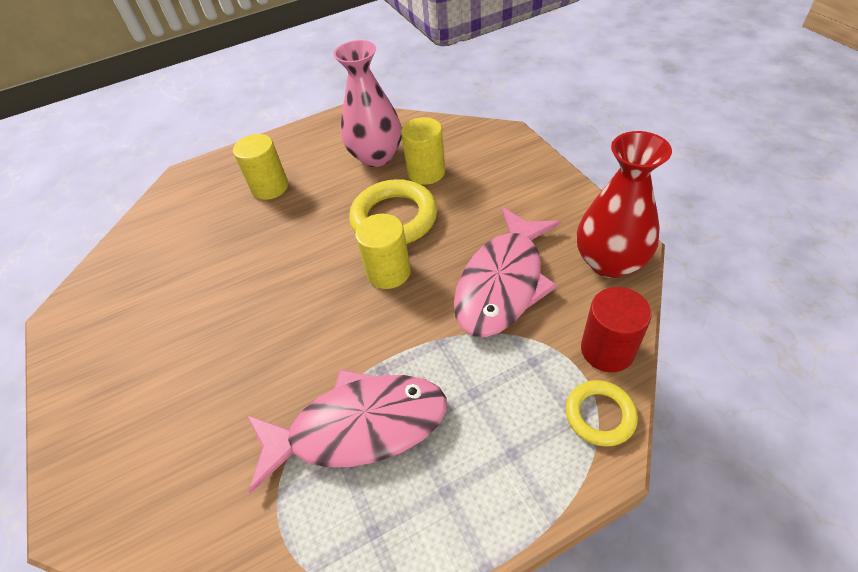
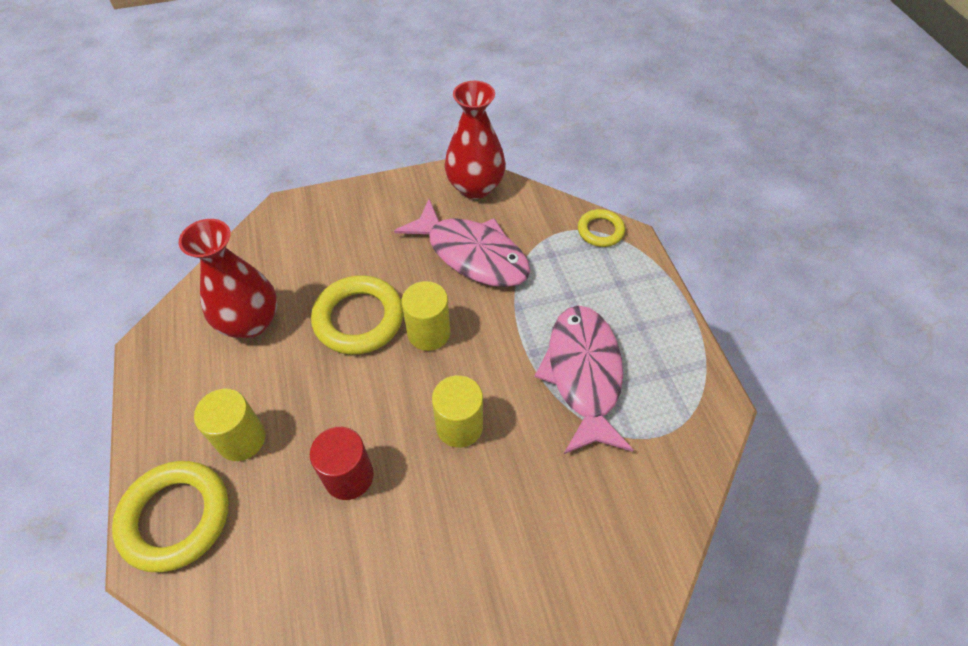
camera: 85 degrees left, 5 degrees up
(211, 177) = (176, 517): none -> yellow ring
(376, 156) = (250, 322): pink vase -> red vase
(426, 172) = (304, 282): yellow cylinder -> yellow cylinder (459, 426)
(607, 350) = (552, 212): red cylinder -> red cylinder (349, 476)

